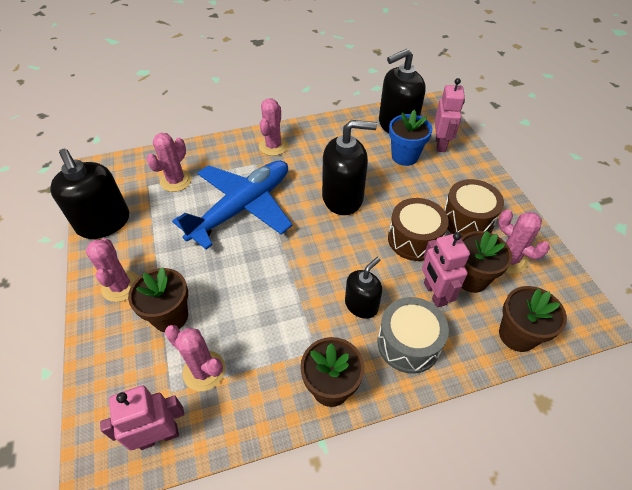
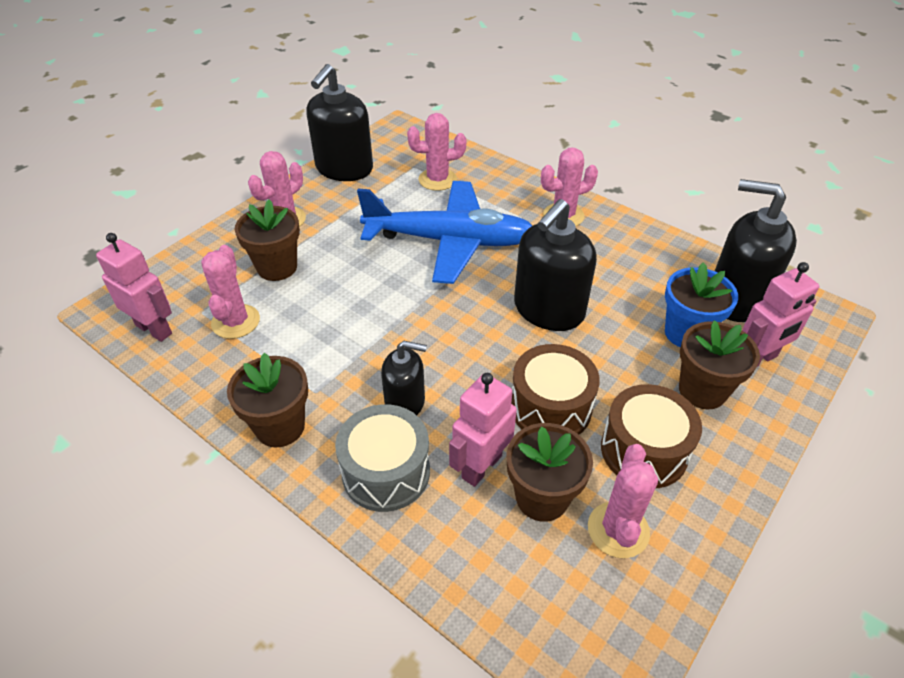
camera: 55 degrees right, 5 degrees down
(343, 198) = (548, 310): black soap dispenser -> black soap dispenser turned 75 degrees clockwise
(517, 335) = (490, 591): brown flower pot -> brown flower pot (702, 390)

